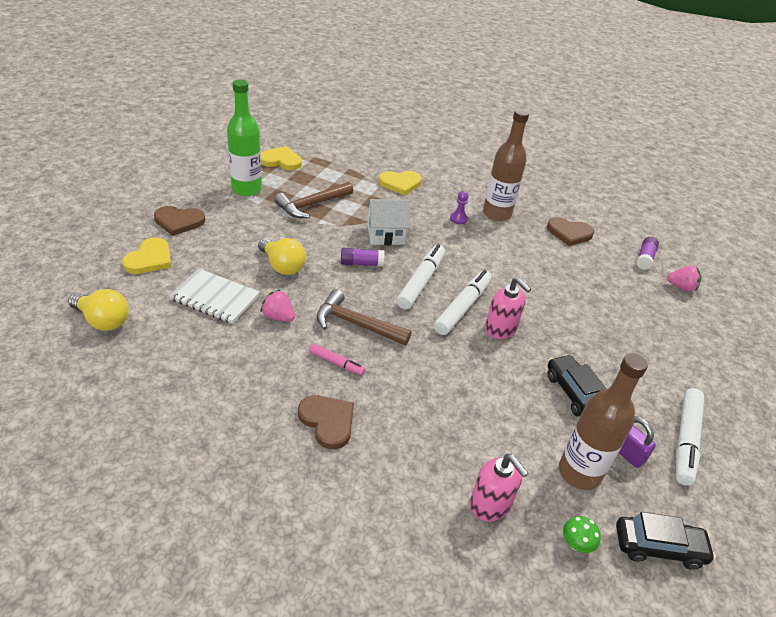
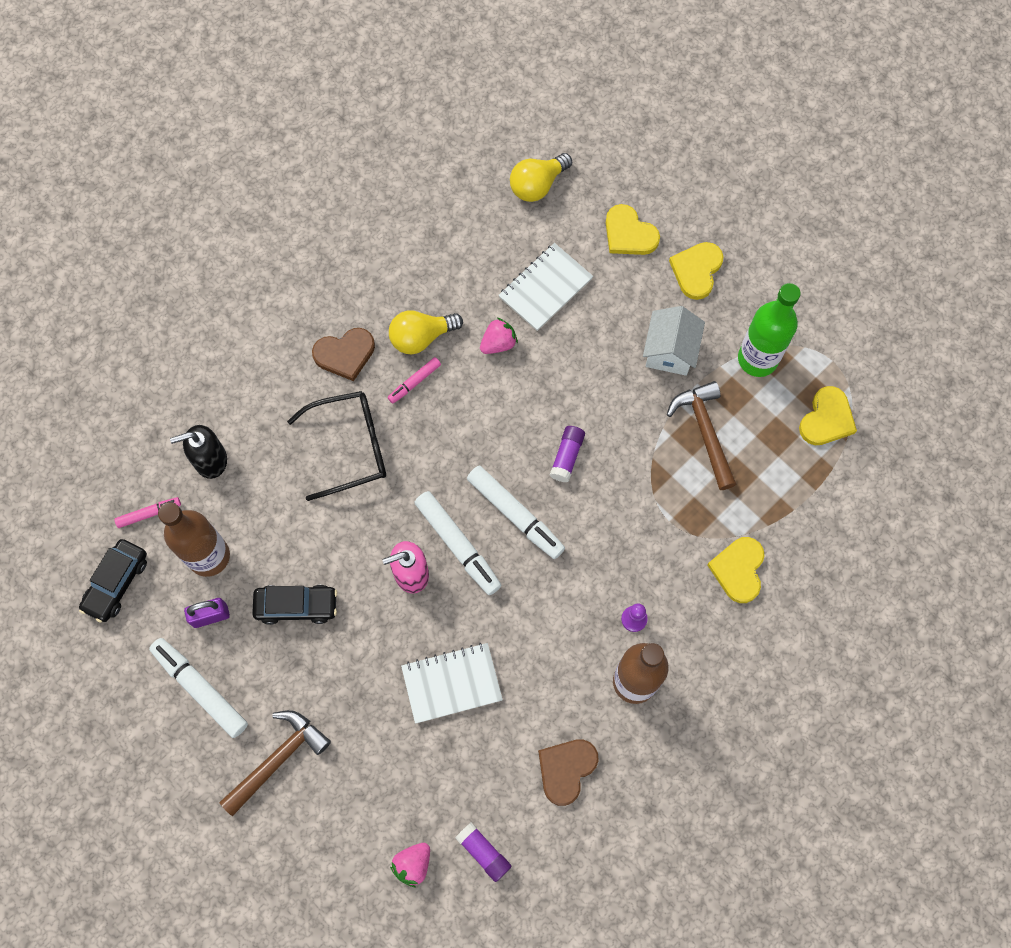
camera: 115 degrees right, 30 degrees up
(179, 222) = (696, 270): brown heart -> yellow heart
(282, 266) = (583, 366): yellow light bulb -> yellow light bulb (421, 337)
(356, 324) = (464, 418): brown hammer -> brown hammer (278, 759)
(385, 235) = (618, 505): white house -> white house (670, 351)
(418, 393) = (350, 447): none -> black glasses
(490, 505) = (210, 460): pink soap dispenser -> black soap dispenser
(560, 291) = (452, 683): none -> white notebook
(576, 544) = (149, 514): green mushroom -> pink marker

